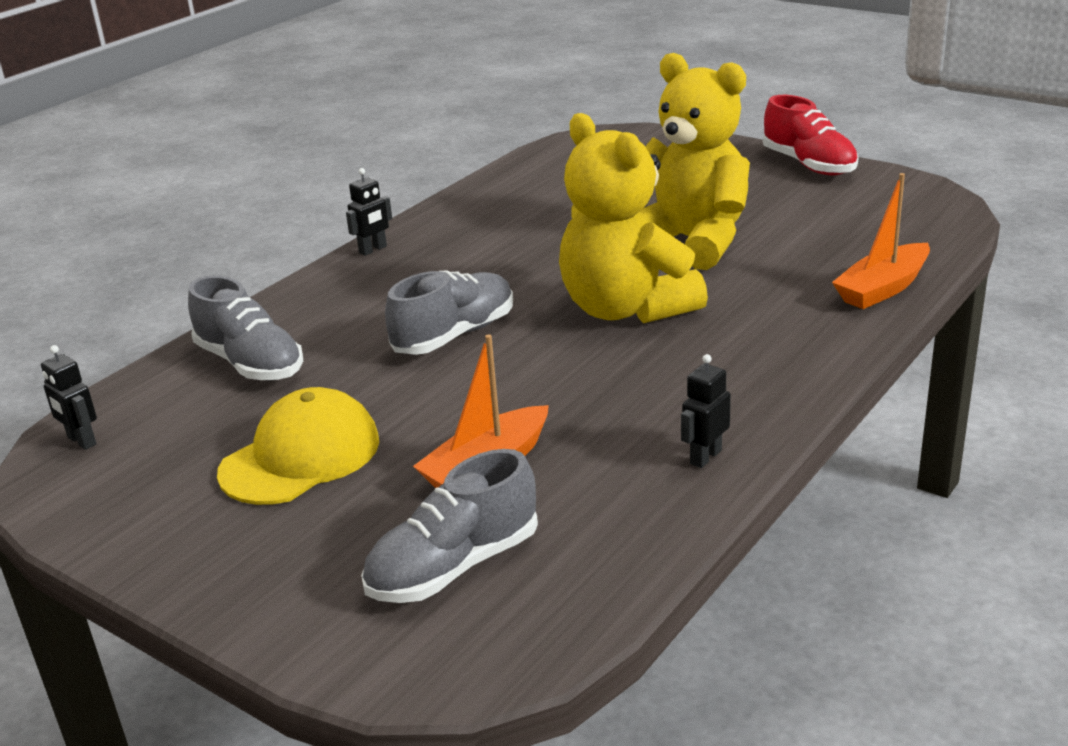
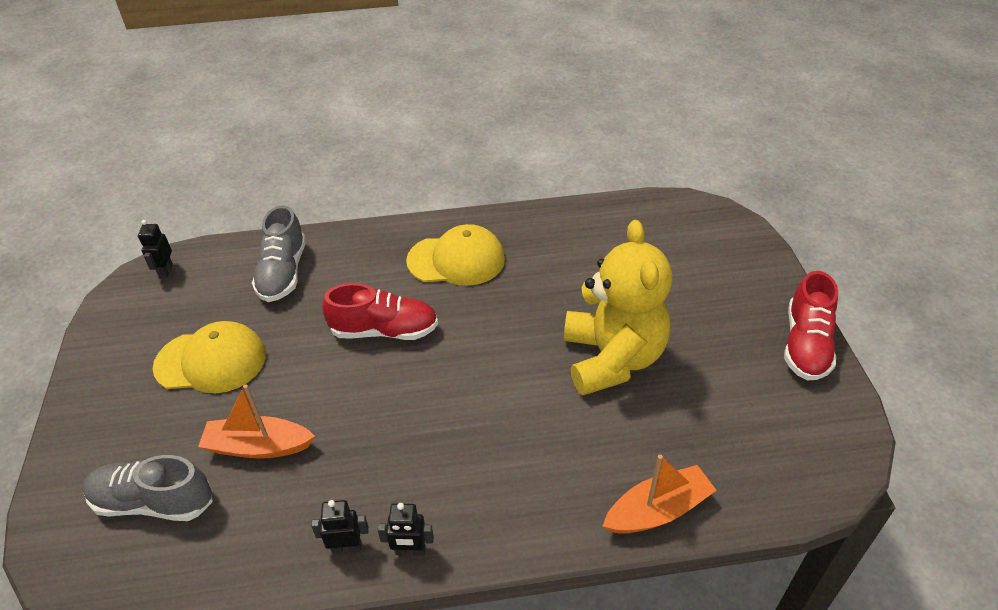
camera: 45 degrees right, 15 degrees up
(373, 250) = (447, 225): black robot -> black robot (410, 551)
(431, 263) = (456, 260): none -> yellow cap
(454, 335) = (384, 330): grey shoe -> red shoe
(626, 309) = (489, 386): yellow teddy bear -> none
(883, 289) = (657, 510): orange boat -> orange boat turned 150 degrees clockwise

